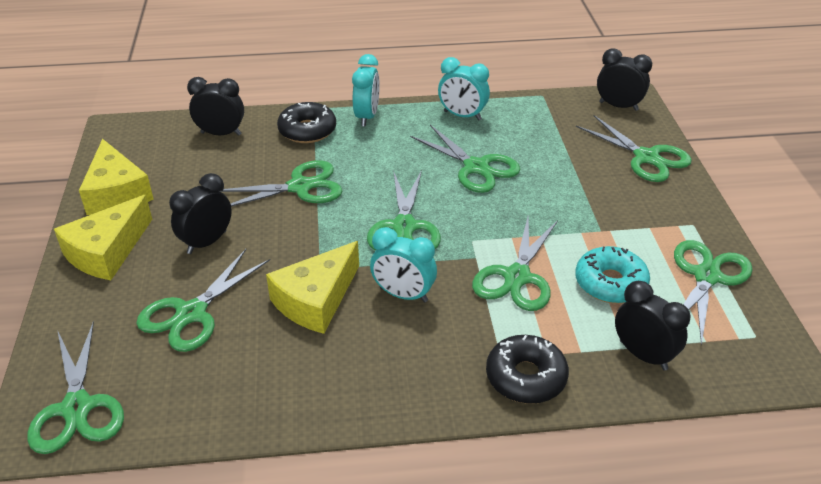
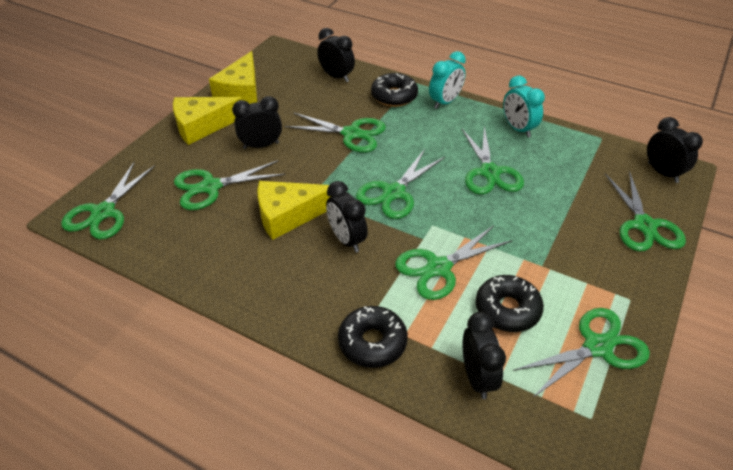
camera: 35 degrees right, 5 degrees up
(403, 295) = (347, 240): turquoise clock -> black clock
(610, 283) = (507, 309): turquoise donut -> black donut

